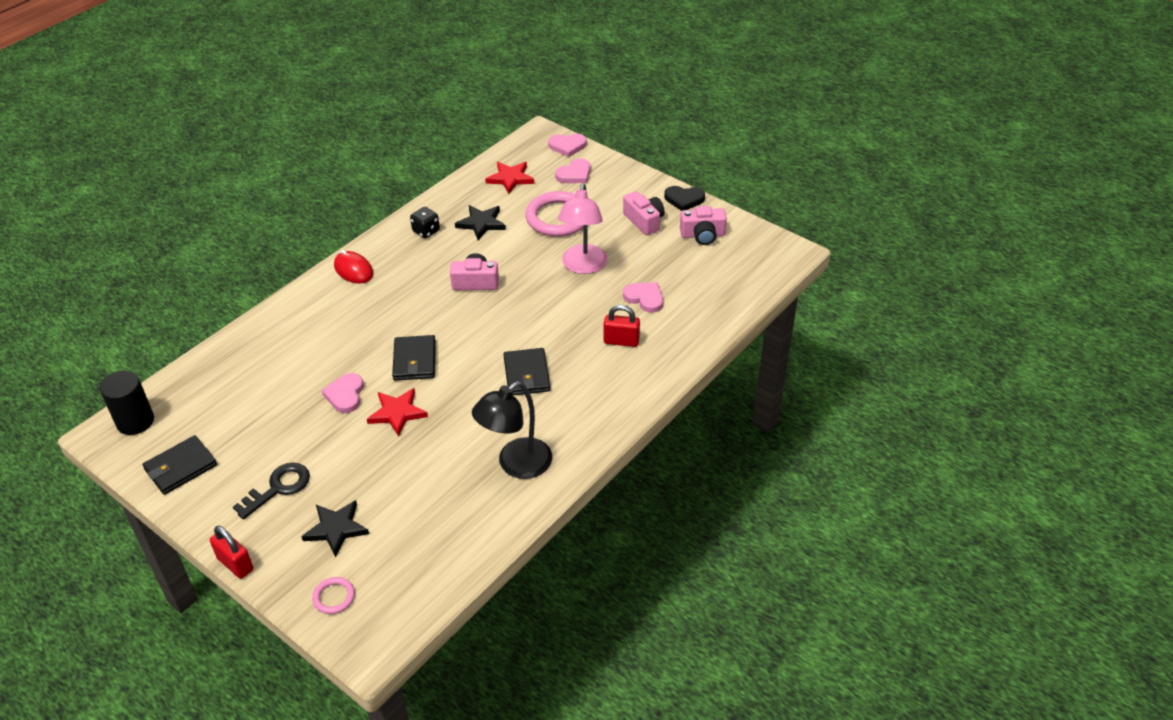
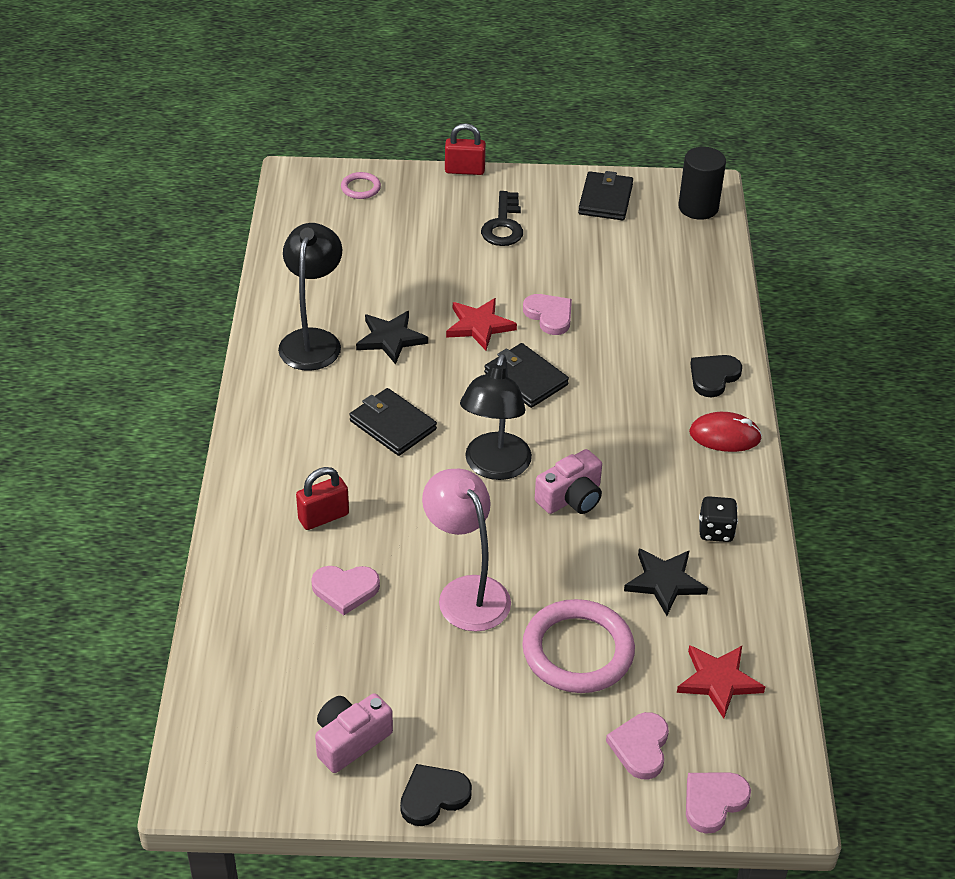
camera: 140 degrees right, 0 degrees up
(310, 303) = (713, 377): none -> black heart
(336, 529) = (416, 224): black star -> black star (391, 339)
(496, 318) = (494, 467): none -> black lamp
(644, 221) = (455, 716): pink camera -> none

